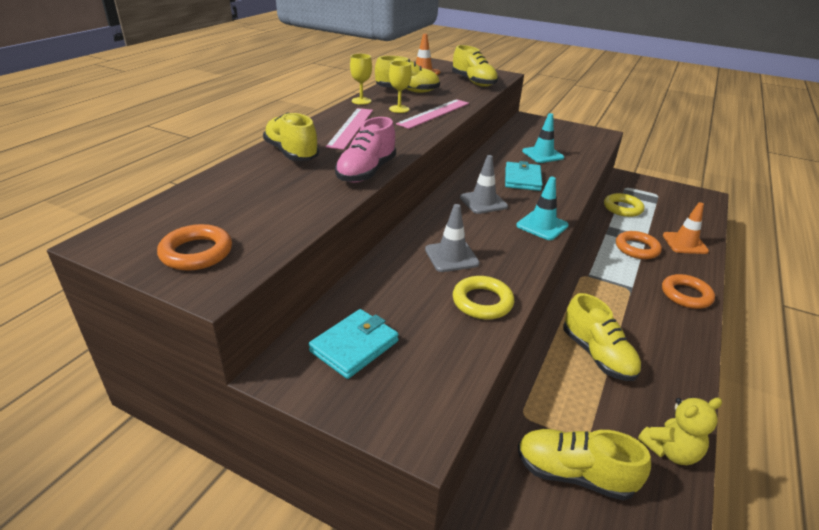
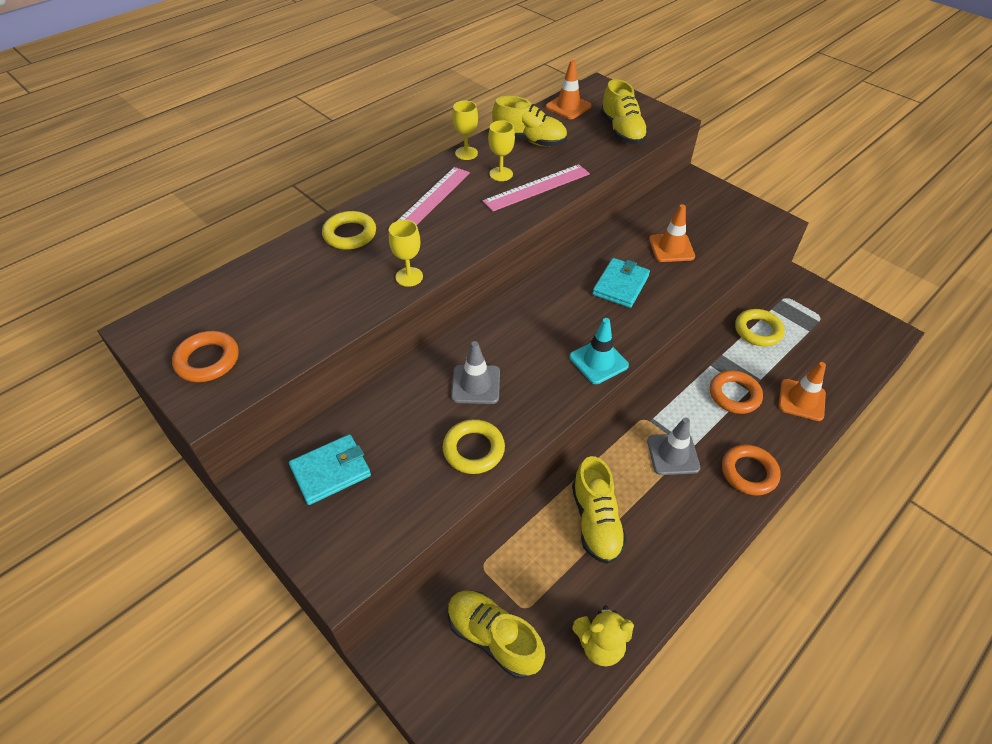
camera: 20 degrees right, 15 degrees up
(292, 153) = (350, 234): yellow shoe -> yellow ring
(366, 172) = (409, 277): pink shoe -> yellow goblet
(483, 202) = (553, 313): grey traffic cone -> grey traffic cone (673, 454)
(542, 154) = (671, 248): turquoise traffic cone -> orange traffic cone

